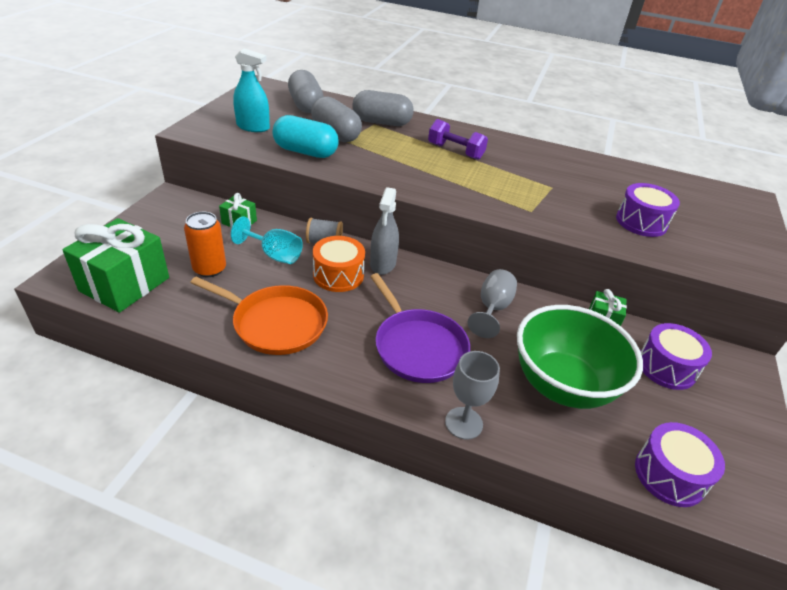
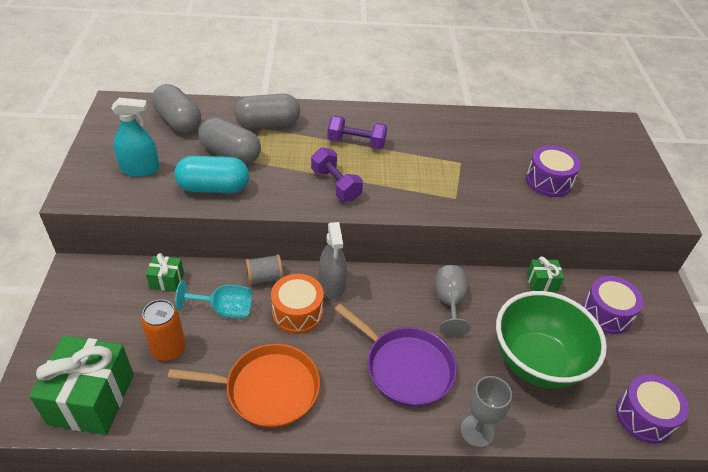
camera: 20 degrees left, 5 degrees up
(417, 175) = (335, 185): none -> purple dumbbell

